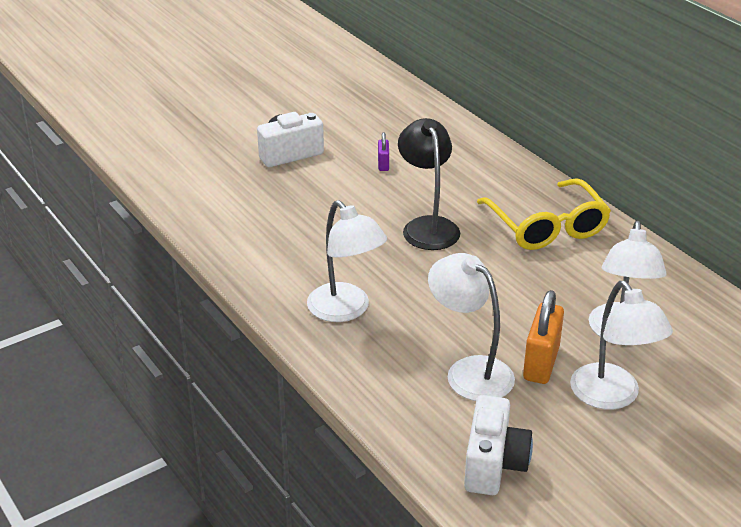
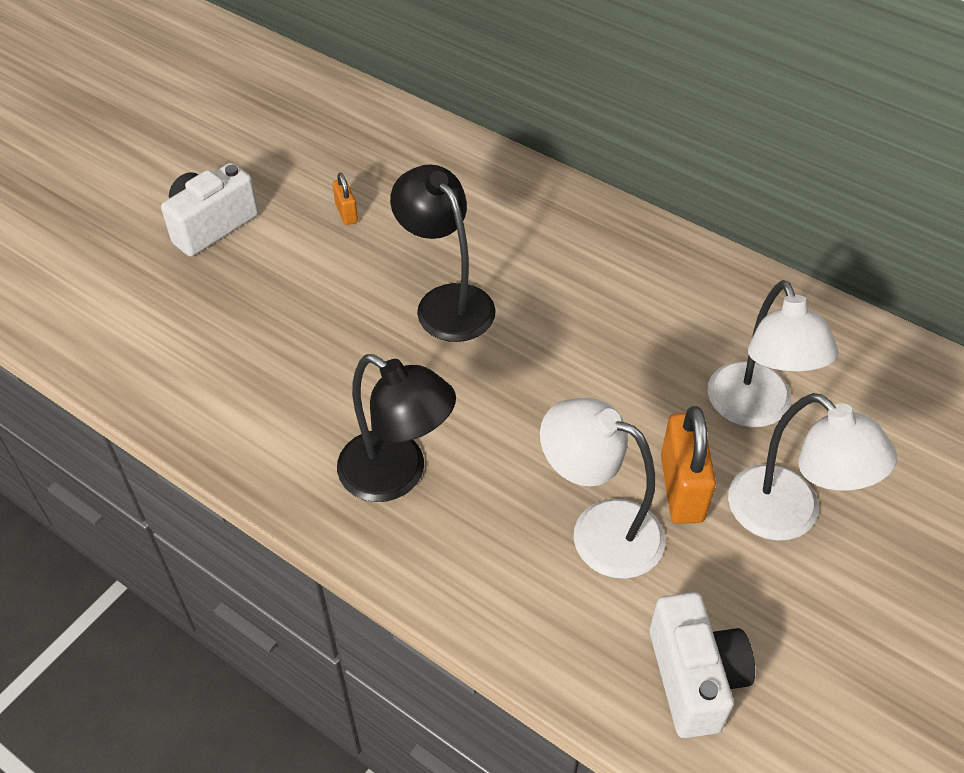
camera: 20 degrees left, 15 degrees up
(346, 310) = (397, 475): white lamp -> black lamp
(383, 164) = (346, 213): purple padlock -> orange padlock
(546, 226) = (595, 262): yellow glasses -> none

